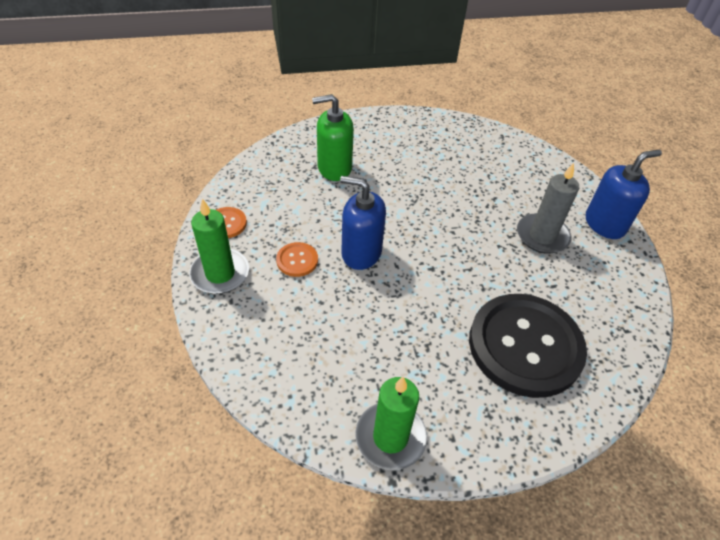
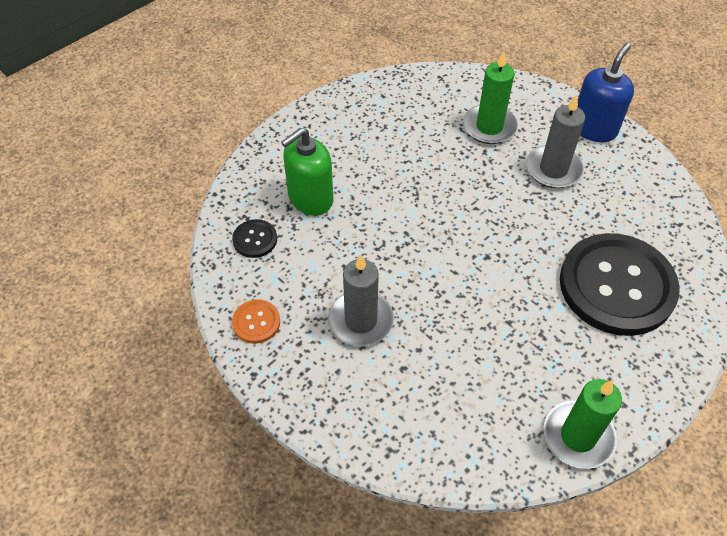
camera: 30 degrees left, 5 degrees up
(220, 273) = (299, 379): green candle -> green candle (489, 127)
(273, 174) = (255, 239): none -> black button
(297, 260) = (361, 320): orange button -> grey candle
(361, 253) = (413, 277): blue soap dispenser -> none

